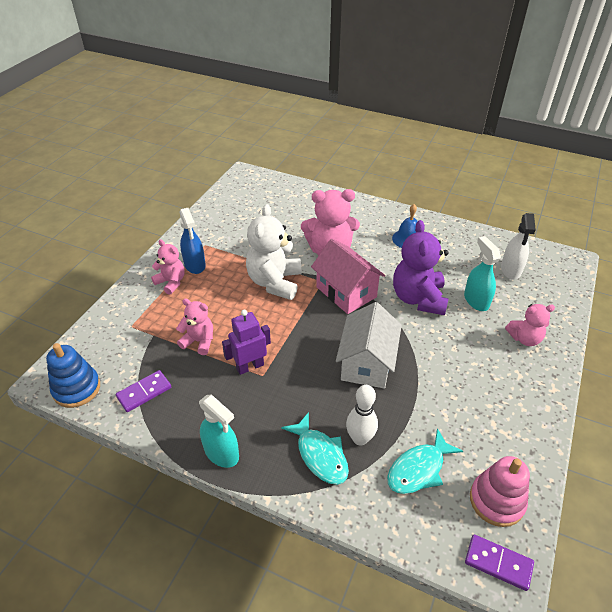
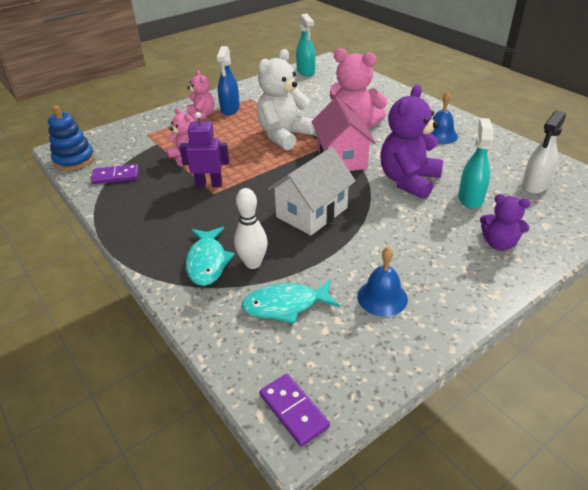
camera: 30 degrees right, 5 degrees down
(221, 453) = (132, 232): turquoise spray bottle -> turquoise spray bottle (306, 72)
(482, 427) = (382, 297): none -> blue bell
(496, 501) = (340, 361): pink stacking toy -> none
(524, 338) = (498, 243): pink teddy bear -> purple teddy bear

